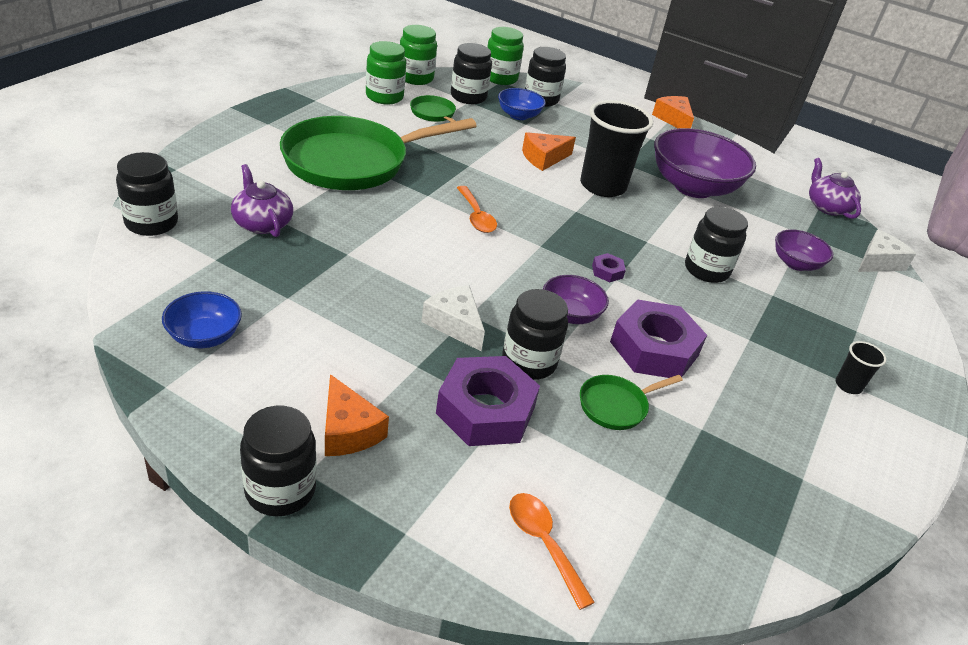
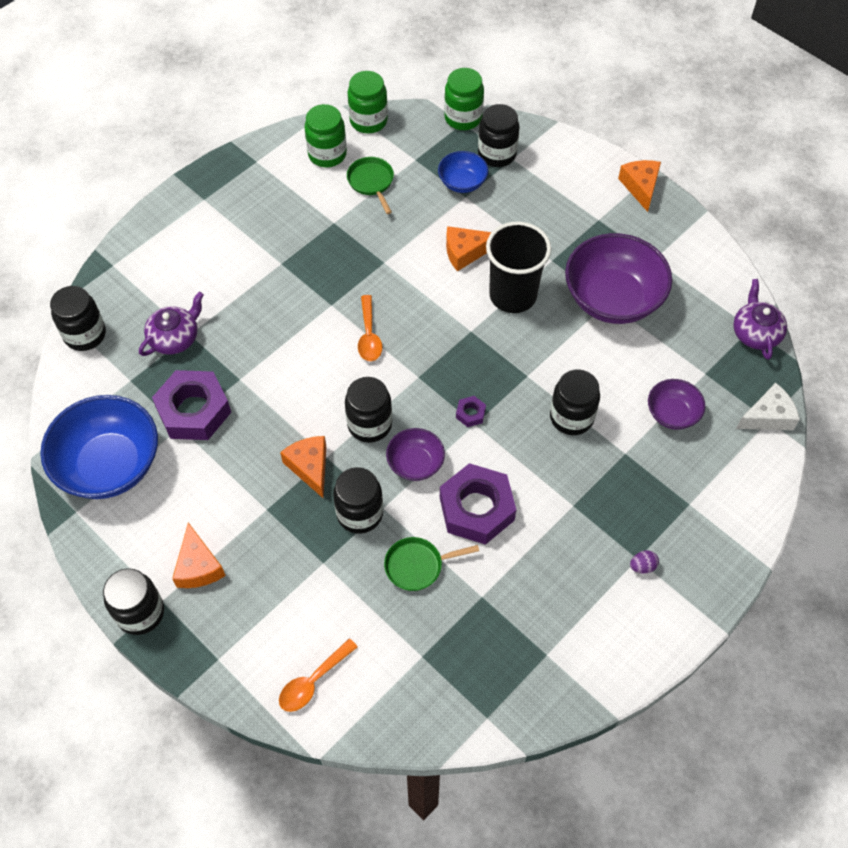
camera: 20 degrees right, 20 degrees up
(204, 336) = (109, 465): blue bowl -> blue bowl, size x1.95
(262, 223) = (175, 338): purple teapot -> purple teapot turned 60 degrees clockwise
(353, 162) = (272, 256): green pan -> none
(454, 324) = (310, 467): white cheese -> orange cheese
(468, 97) = (416, 152): black jar -> black jar (369, 424)
(485, 410) = (308, 559): purple nut -> purple nut (194, 410)
(543, 543) = (313, 681): orange spoon -> orange spoon turned 120 degrees counterclockwise
(848, 385) = (642, 566): black cup -> purple egg

